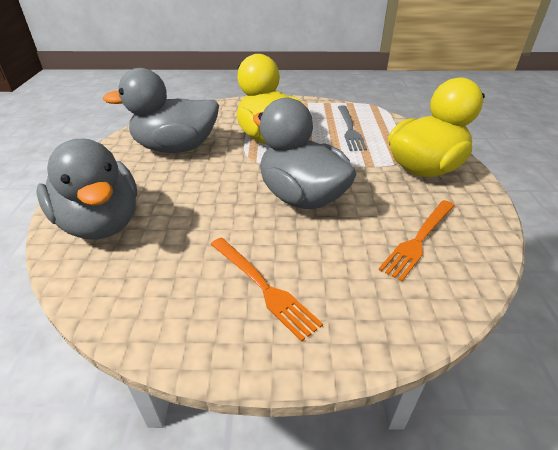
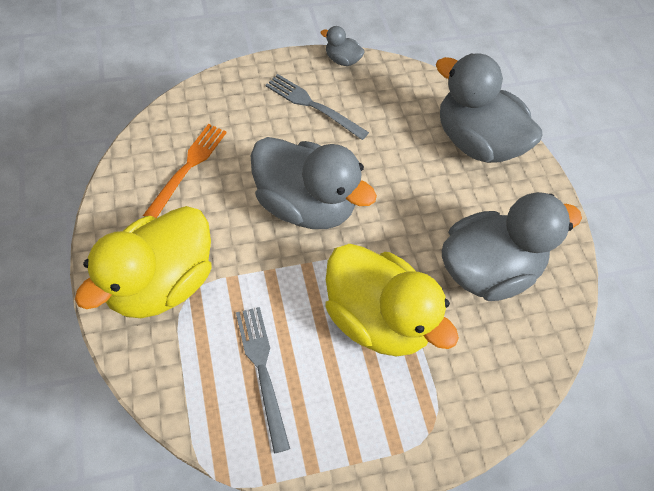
camera: 160 degrees right, 20 degrees up
(191, 353) = (342, 60): none -> grey duck
(263, 287) = (313, 105): orange fork -> grey fork

